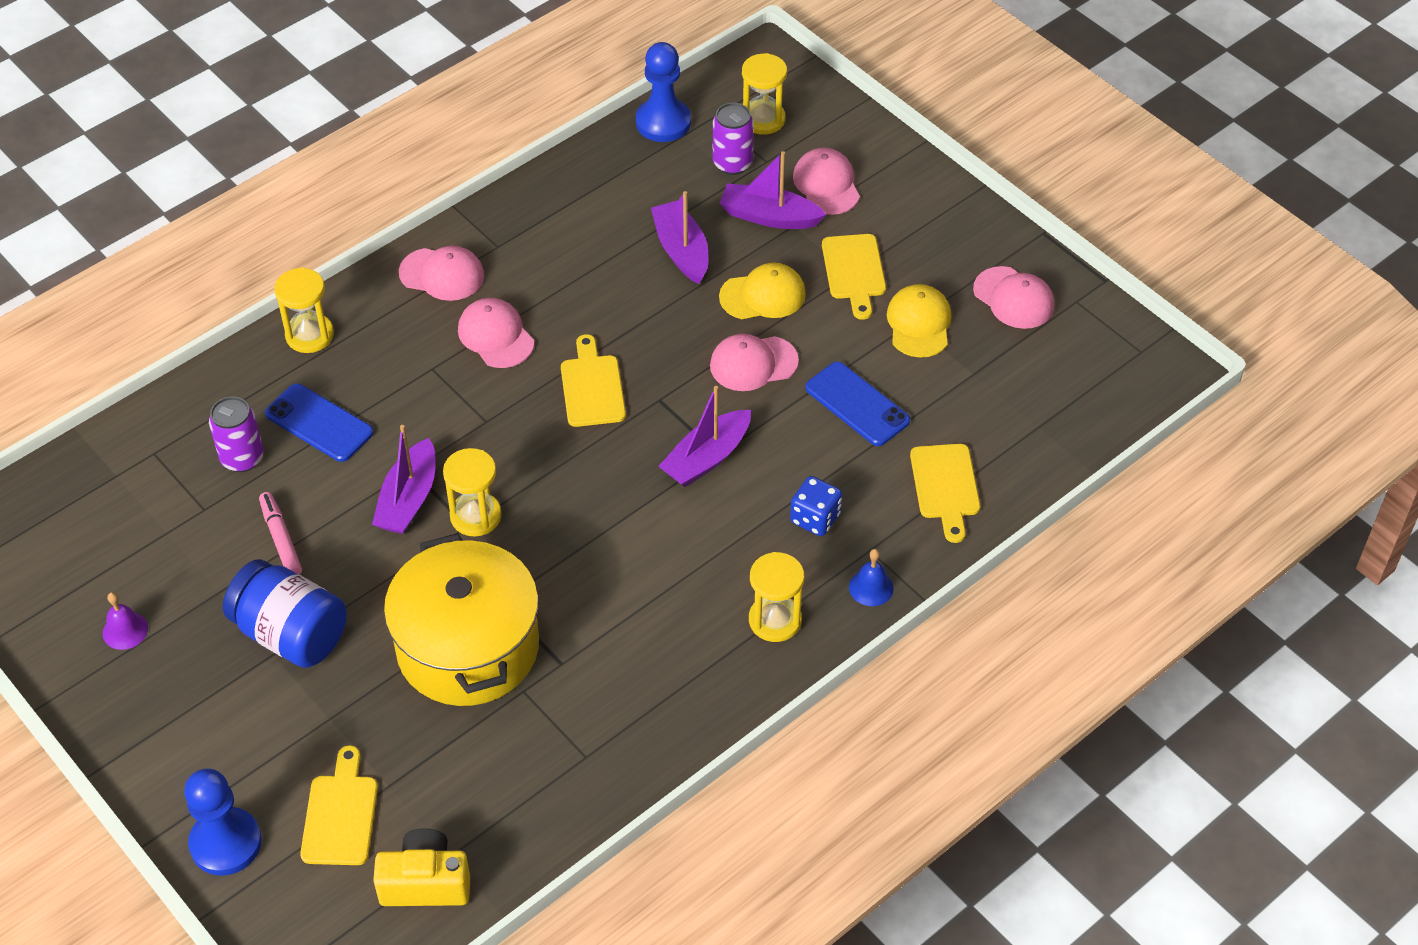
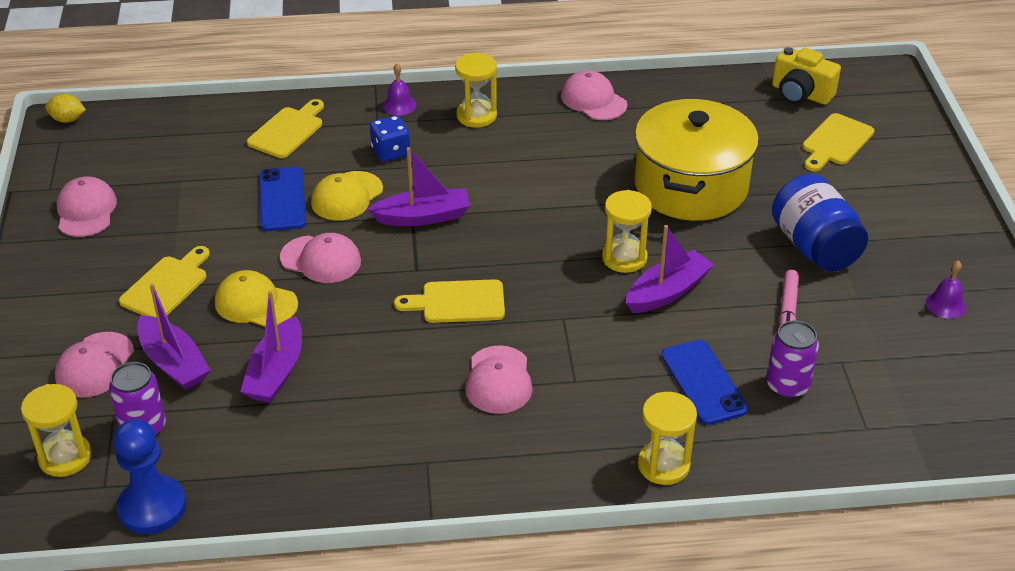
camera: 145 degrees left, 10 degrees down
(226, 843) = (921, 159): blue pawn -> none
(442, 274) = (499, 460): pink cap -> pink cap (593, 100)
(592, 387) = (458, 302): yellow cutting board -> yellow cutting board turned 60 degrees clockwise
(871, 587) = (399, 105): blue bell -> purple bell
(919, 323) = (172, 227): yellow cap -> yellow cap (346, 196)
(1169, 378) = (67, 119): none -> yellow lemon

